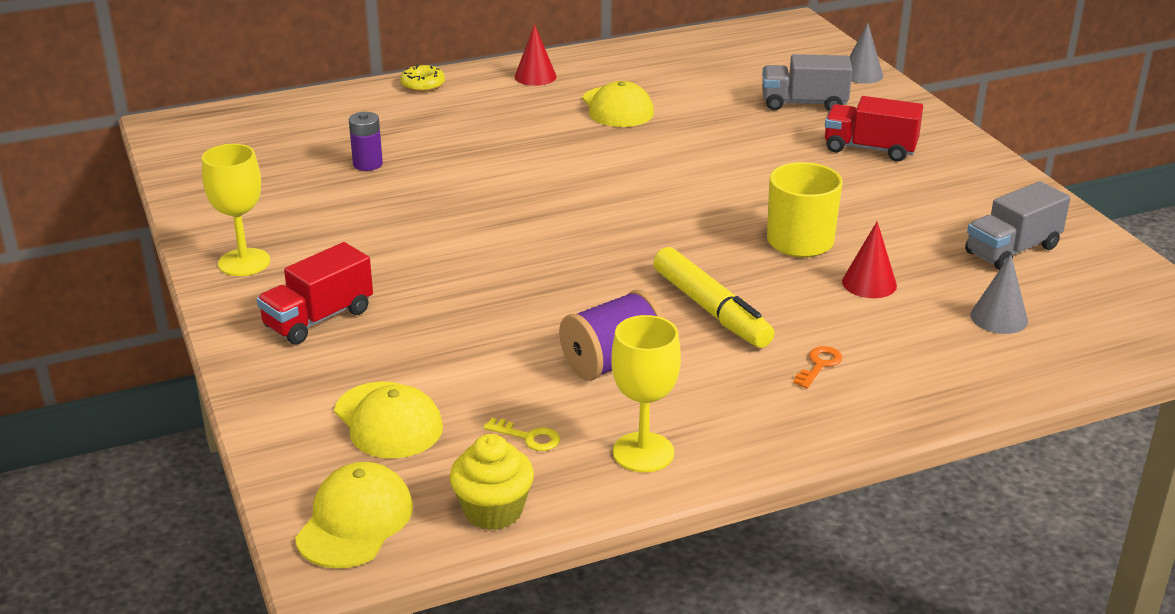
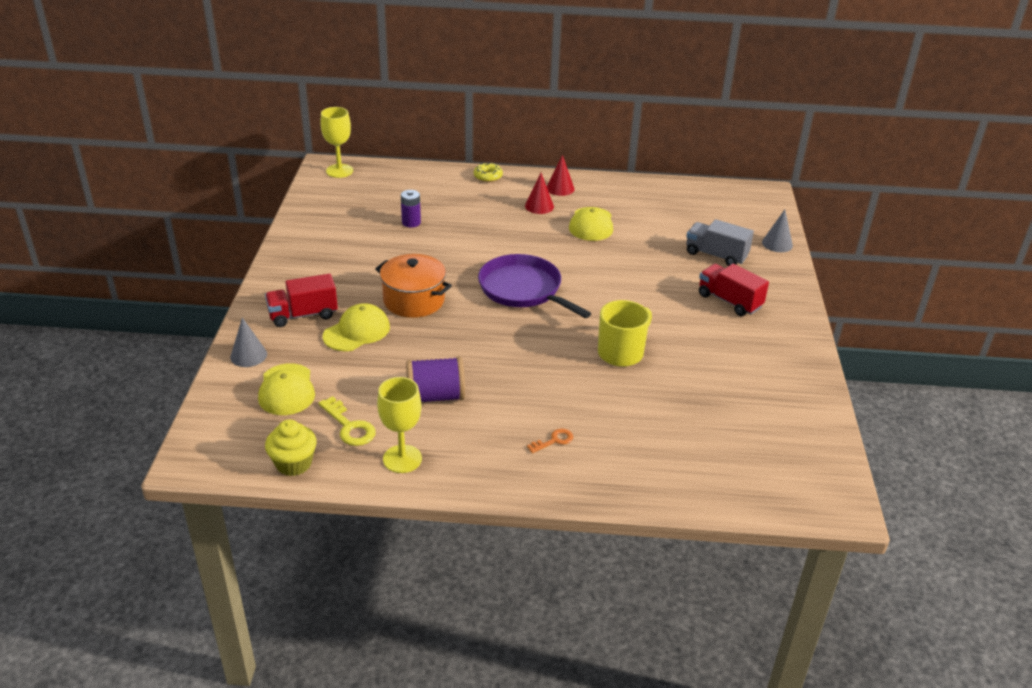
camera: 25 degrees right, 5 degrees up
(244, 262) = (294, 267): yellow goblet -> yellow goblet (339, 171)
(355, 521) = (221, 443): yellow cap -> yellow cap (357, 331)
(466, 256) = (414, 300): none -> orange pot
(528, 437) = (349, 426): yellow key -> yellow key, size x1.60
(604, 203) = (523, 289): none -> purple pan
(711, 309) = (523, 381): yellow marker -> none
(869, 283) = (637, 396): red cone -> red cone (539, 206)
(999, 318) = (699, 448): grey cone -> grey cone (248, 355)
(1012, 250) = (756, 404): grey truck -> none

